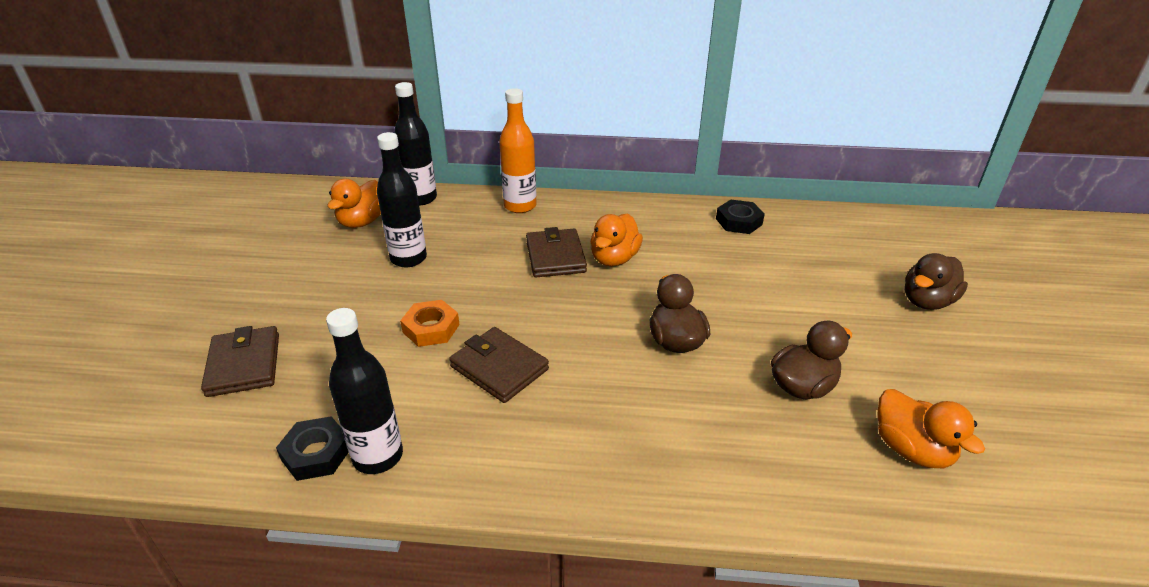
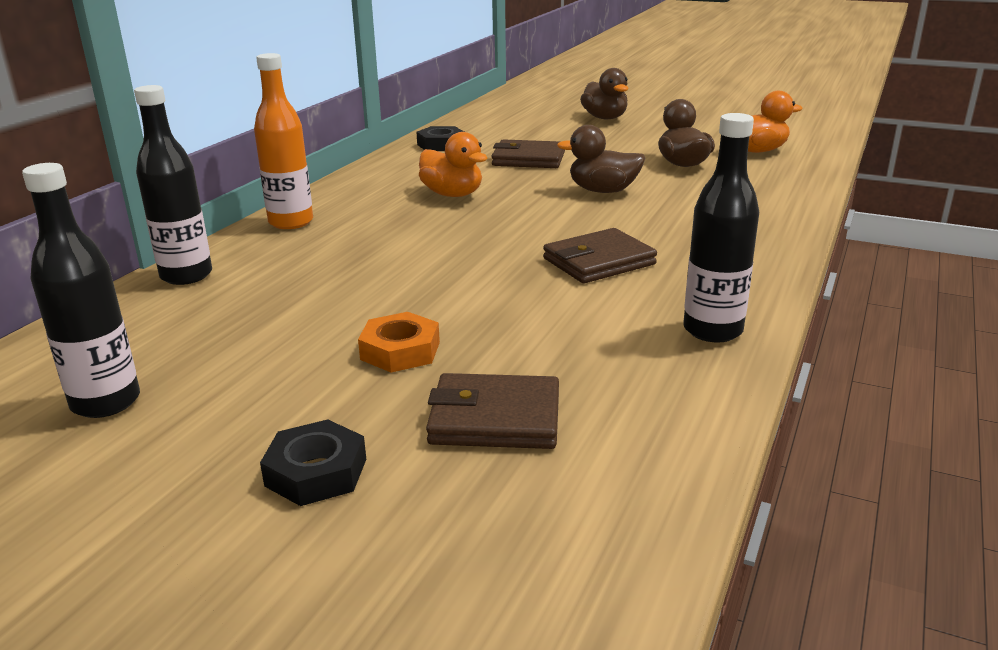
camera: 70 degrees left, 10 degrees down
(316, 453) = (698, 366): black nut -> black nut (316, 472)
(362, 222) = (196, 319): orange duck -> none
(408, 258) = (337, 293): black bottle -> black bottle (106, 402)
(431, 328) = (504, 289): orange nut -> orange nut (400, 351)
(555, 256) = (421, 217): brown wallet -> brown wallet (528, 159)

